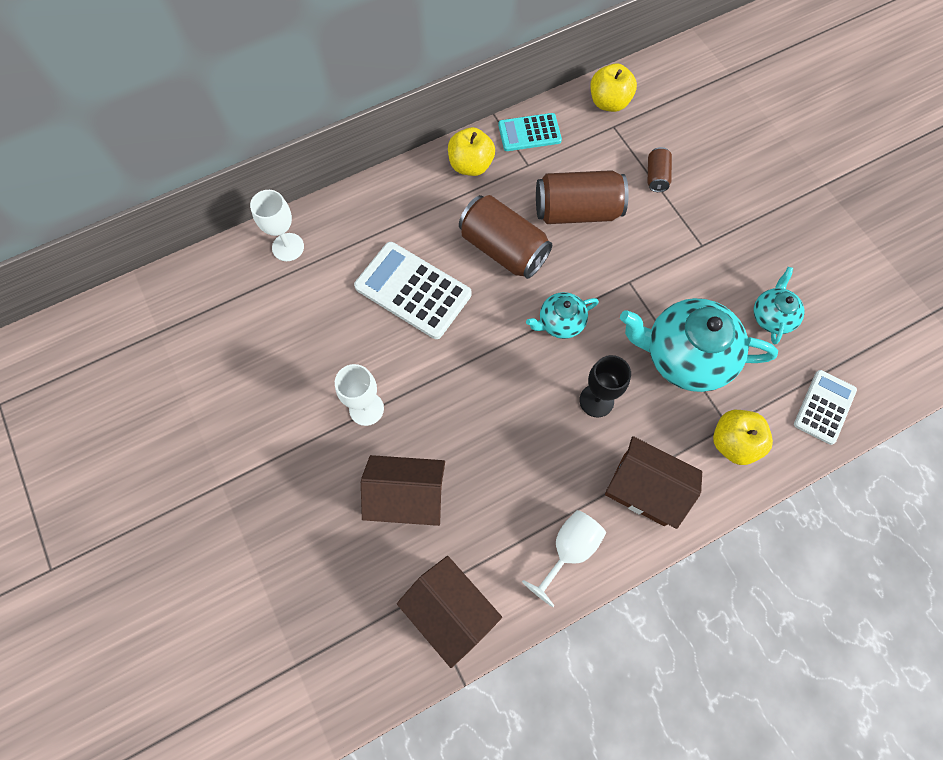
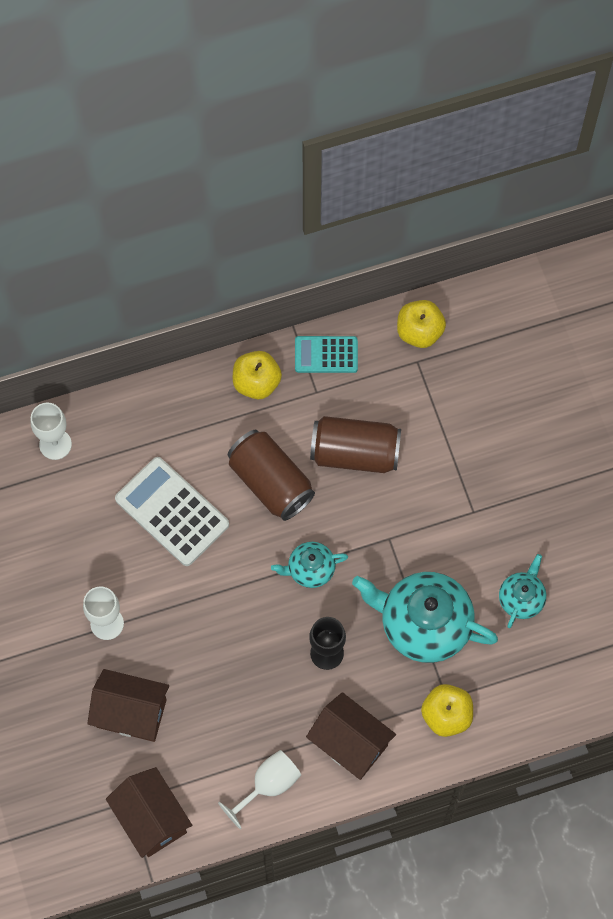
camera: 10 degrees right, 0 degrees up
(656, 176) = (447, 427): brown can -> none
(824, 407) = (544, 697): white calculator -> none

